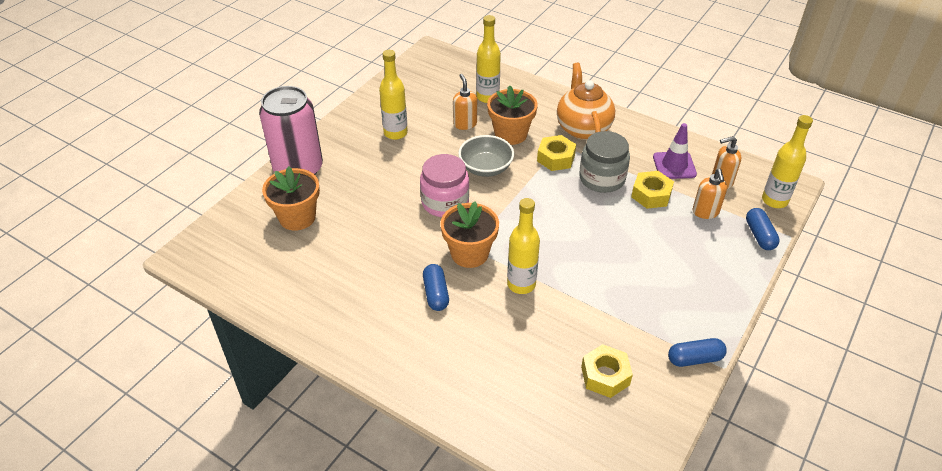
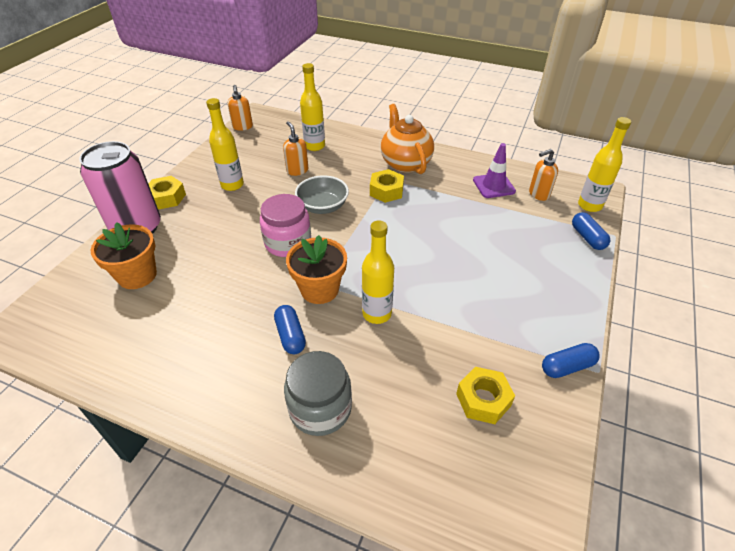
camera: 10 degrees left, 0 degrees up
(511, 134) = (341, 175): orange flower pot -> none
(602, 178) = (432, 204): grey jar -> grey jar (320, 408)
(651, 195) = (480, 213): yellow nut -> yellow nut (166, 198)
(705, 212) = (533, 223): orange soap dispenser -> orange soap dispenser (242, 127)

